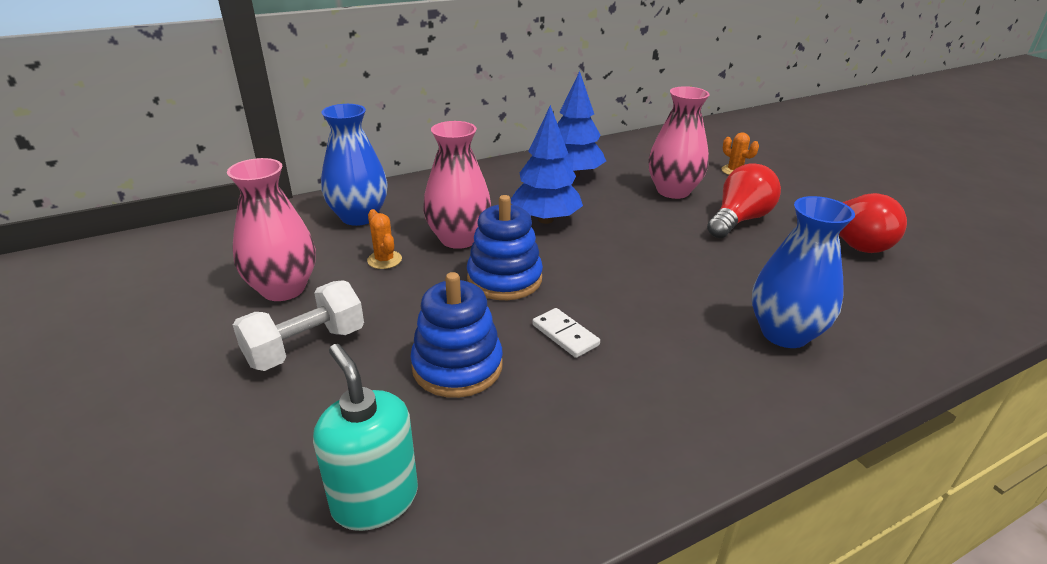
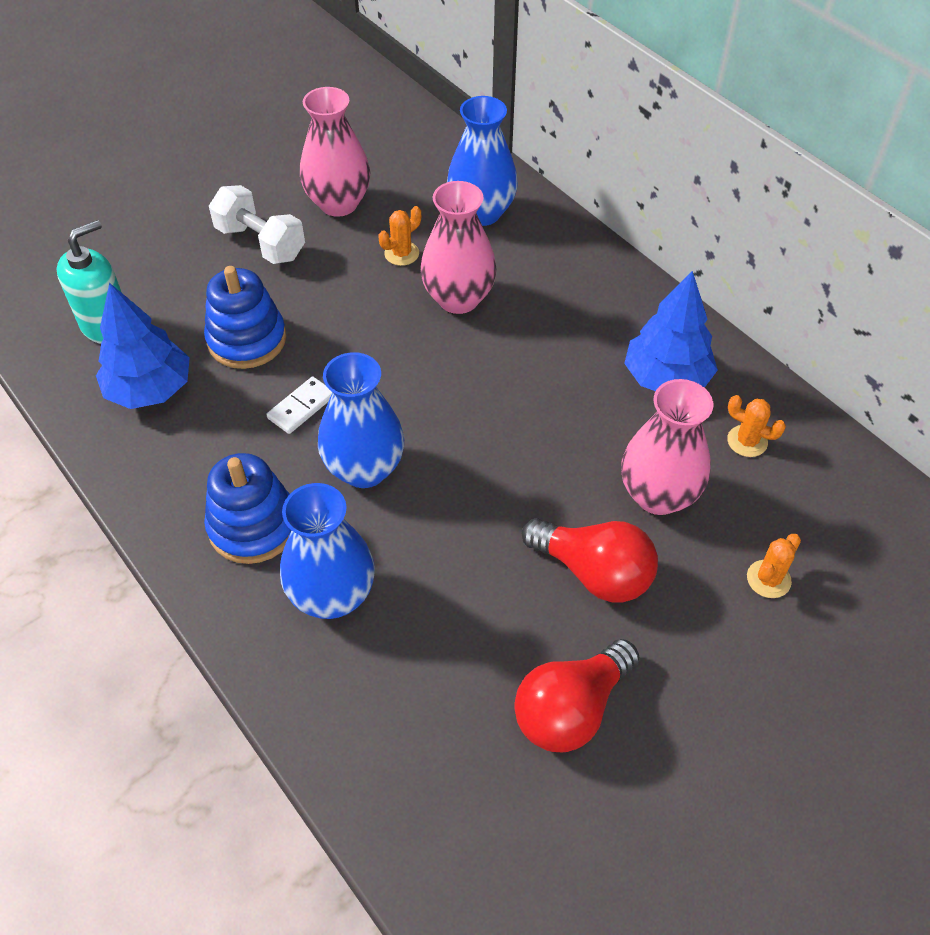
camera: 80 degrees right, 20 degrees up
(504, 279) = (388, 348): blue stacking toy -> blue stacking toy (253, 526)
(545, 219) = (526, 365): blue tree -> blue tree (150, 390)
(630, 160) = (747, 441): none -> orange cactus
(645, 304) = (364, 469): none -> blue vase

